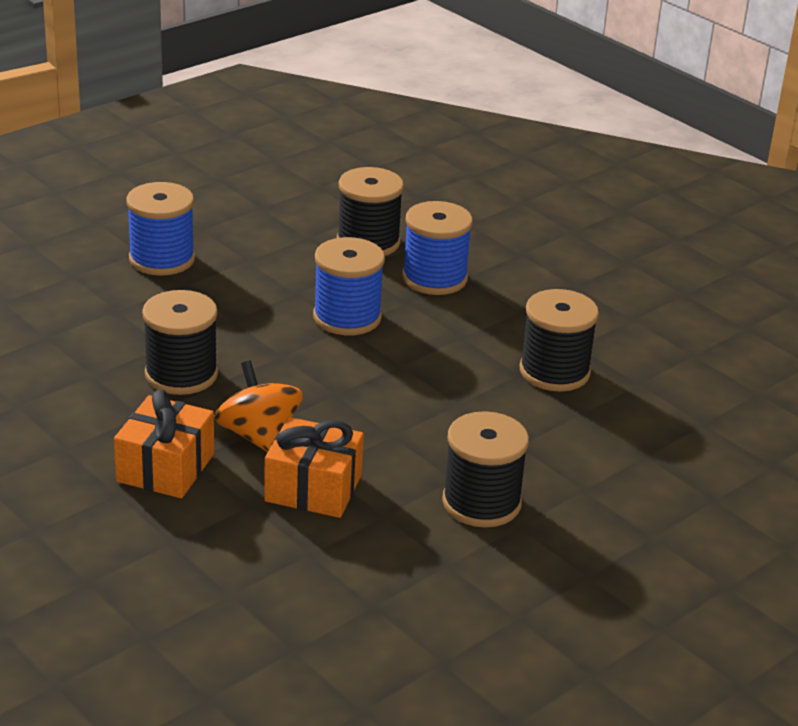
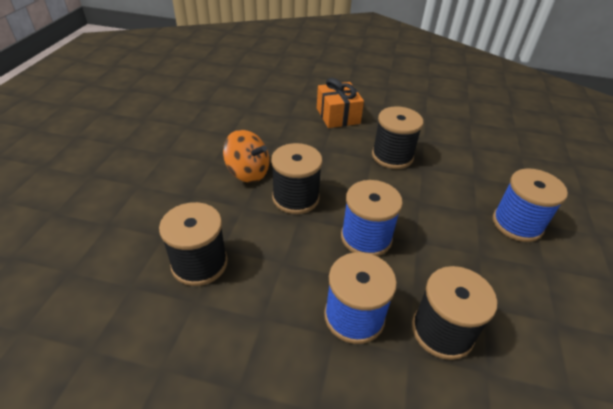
camera: 145 degrees right, 10 degrees up
(258, 436) = (320, 143): orange spinning top -> orange spinning top (248, 172)
(313, 488) = (271, 132): orange gift -> none
(481, 503) = (190, 156): black spool -> black spool (295, 198)

